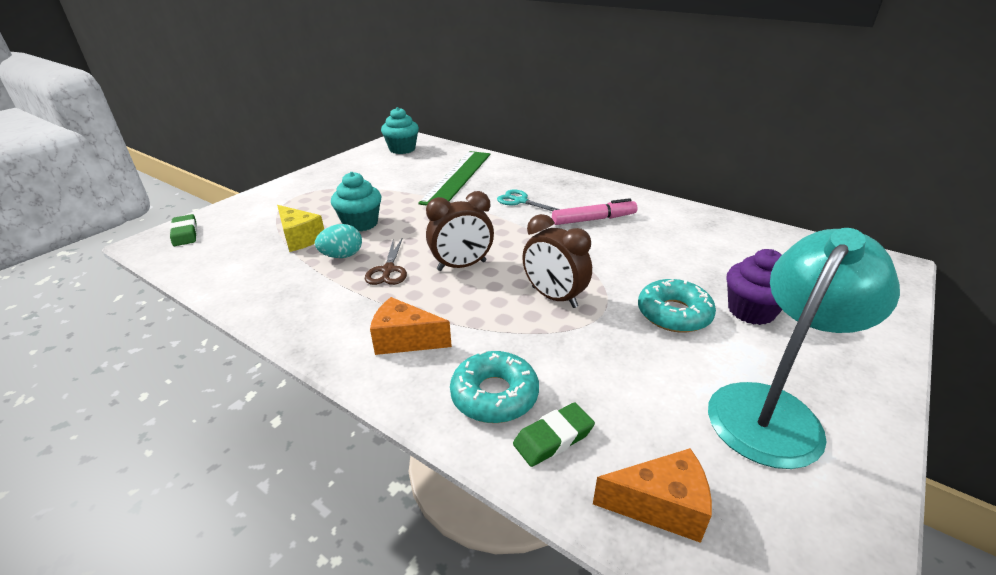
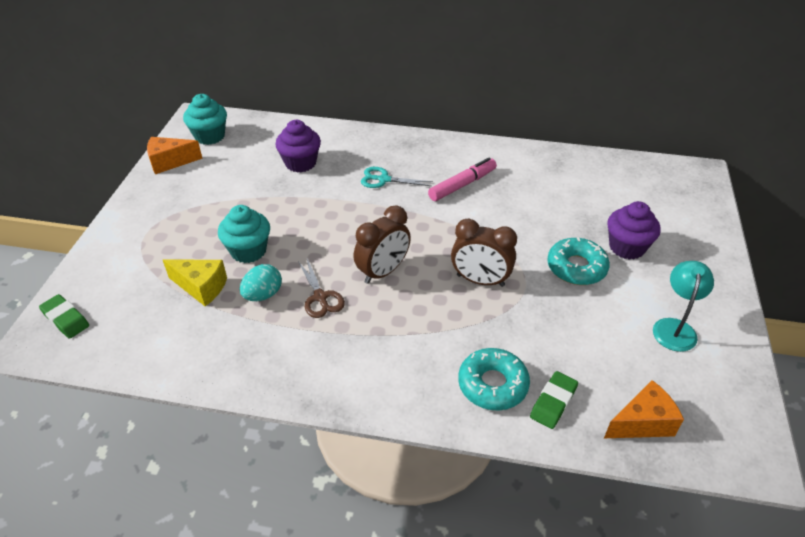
camera: 25 degrees left, 10 degrees up
(405, 340) = (391, 362): orange cheese -> orange cheese (170, 162)
(457, 177) = (300, 163): green ruler -> purple cupcake
(773, 409) = (675, 327): turquoise lamp -> turquoise lamp, size x0.56

